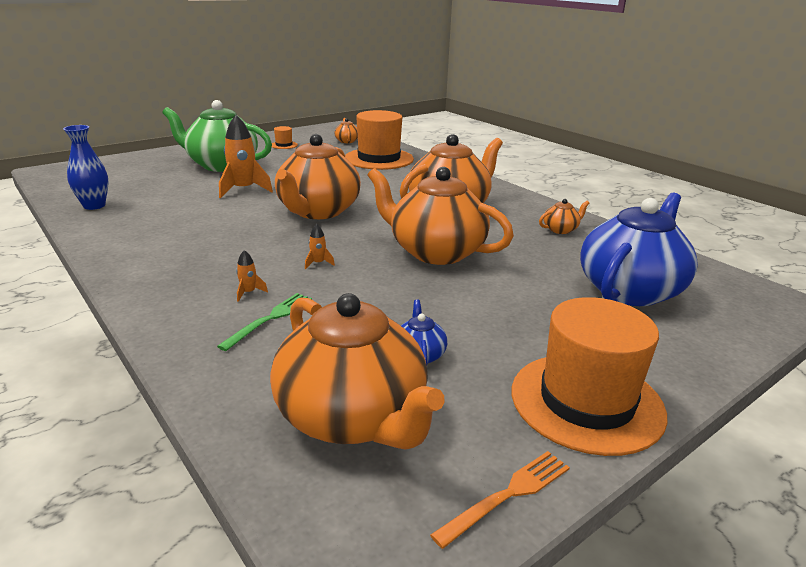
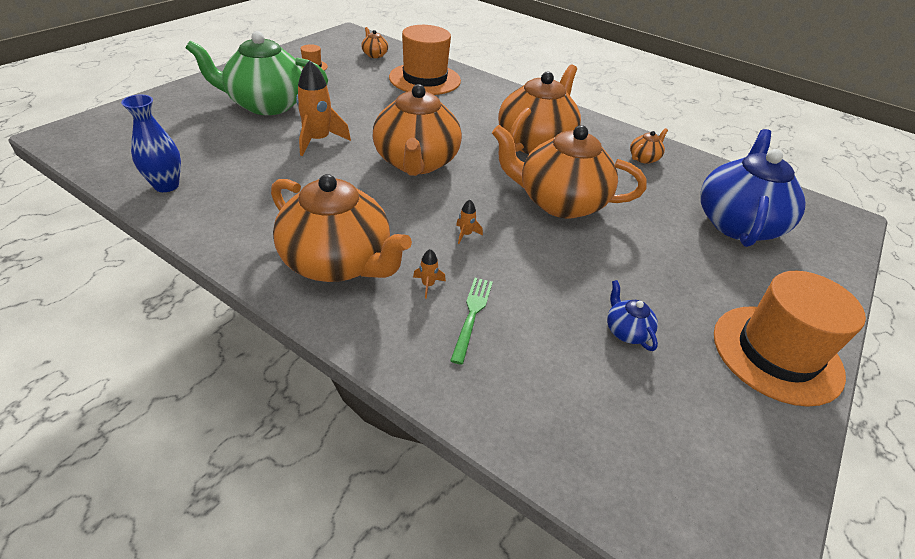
camera: 20 degrees left, 15 degrees up
(353, 417) = (621, 414): orange teapot -> orange teapot (338, 262)
(507, 495) = (780, 463): orange fork -> none

